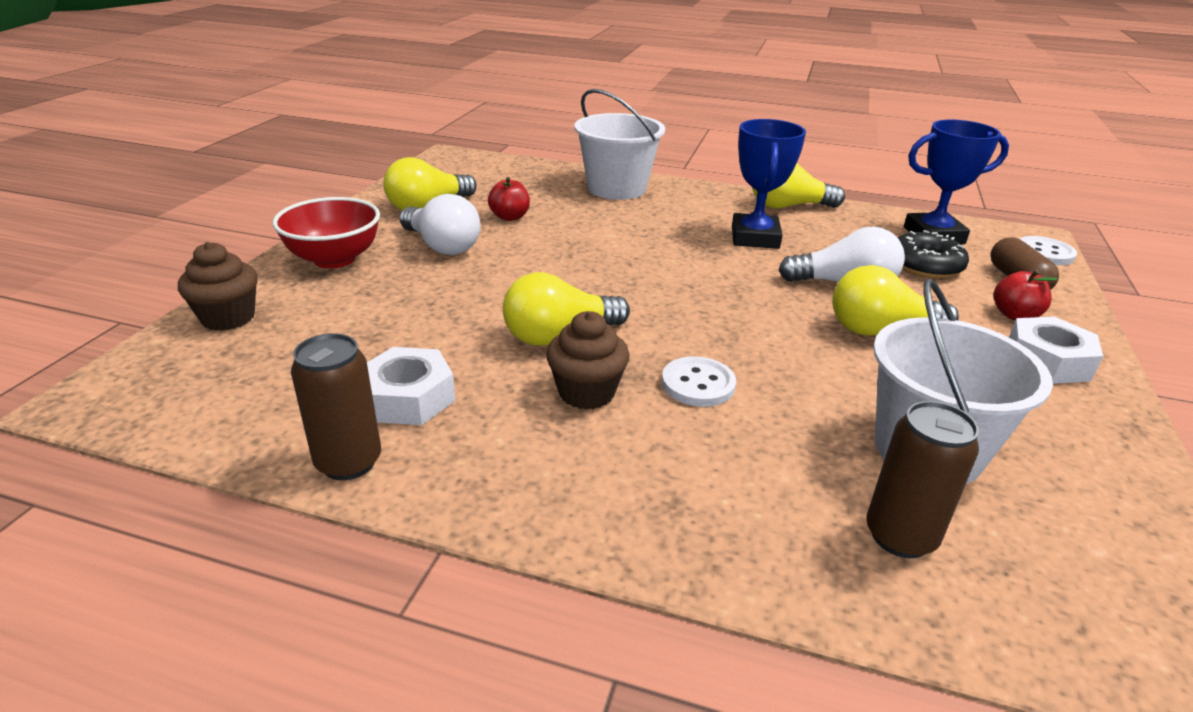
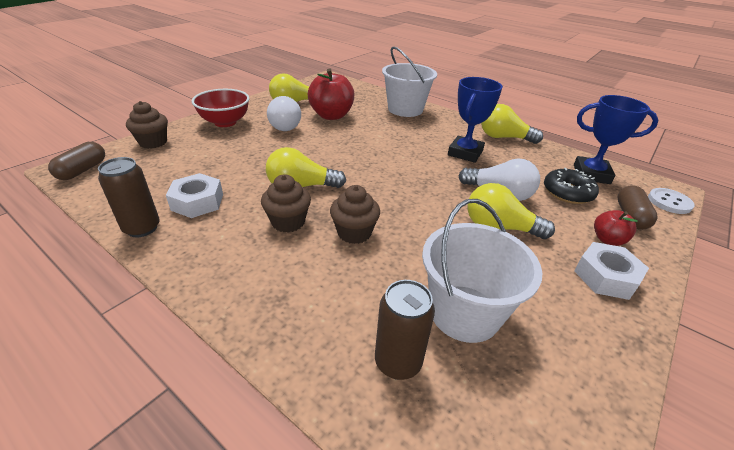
camera: 20 degrees right, 5 degrees up
(131, 394) = (82, 170): none -> brown capsule
(510, 217) = (331, 116): red apple -> red apple, size x1.92
(698, 384) = (354, 233): white button -> brown cupcake

